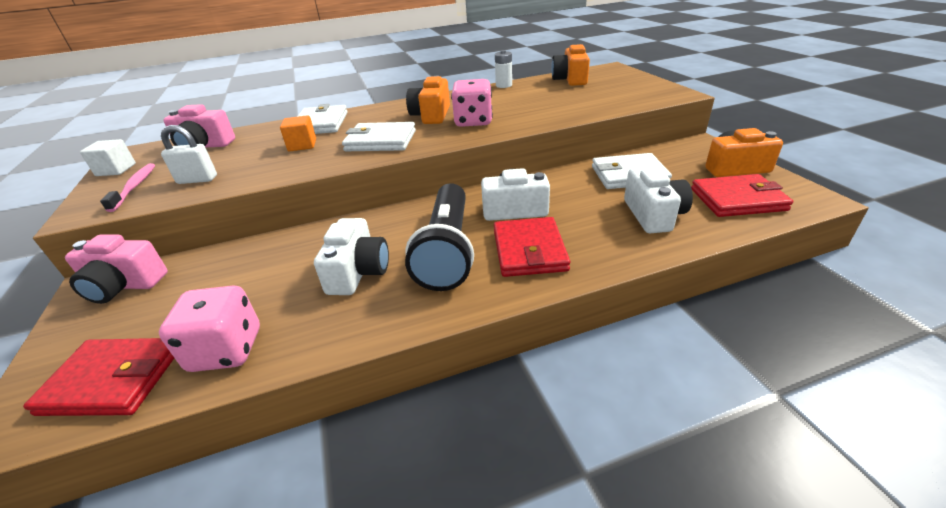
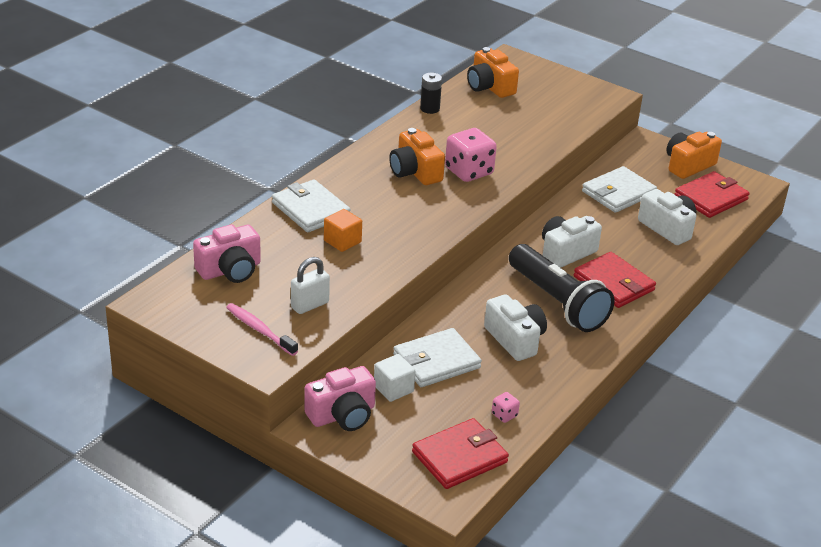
camera: 40 degrees left, 0 degrees up
(116, 170) = (190, 322): white cube -> white cube (393, 389)
(226, 350) = (504, 415): pink dice -> pink dice, size x0.45
(381, 141) = (414, 217): white wallet -> white wallet (436, 361)
(503, 85) = (430, 109): white battery -> black battery

